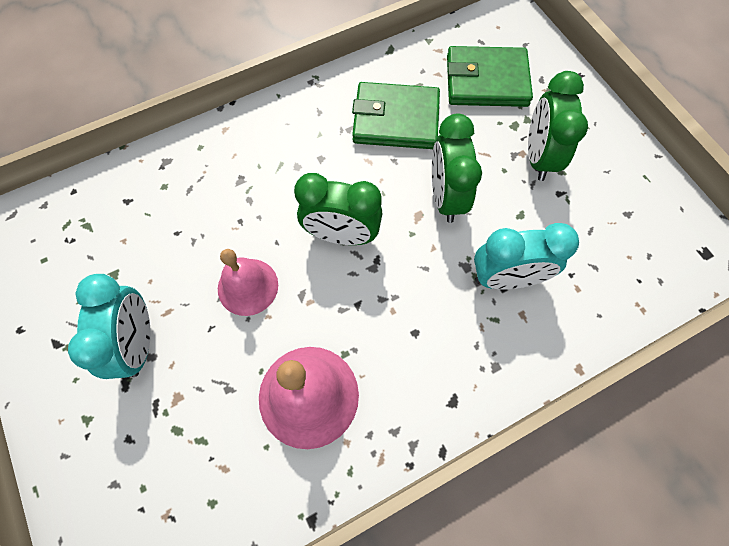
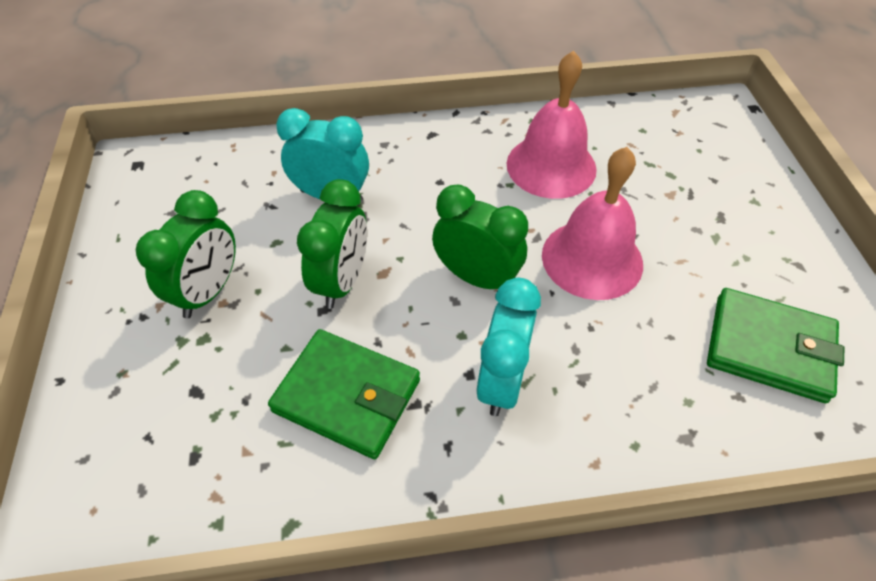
camera: 160 degrees left, 15 degrees down
(139, 343) = (709, 242): turquoise clock -> turquoise clock (501, 381)
(248, 286) = (592, 259): pink bell -> pink bell, size x1.52
(486, 81) = (188, 414): green wallet -> green wallet (769, 348)

